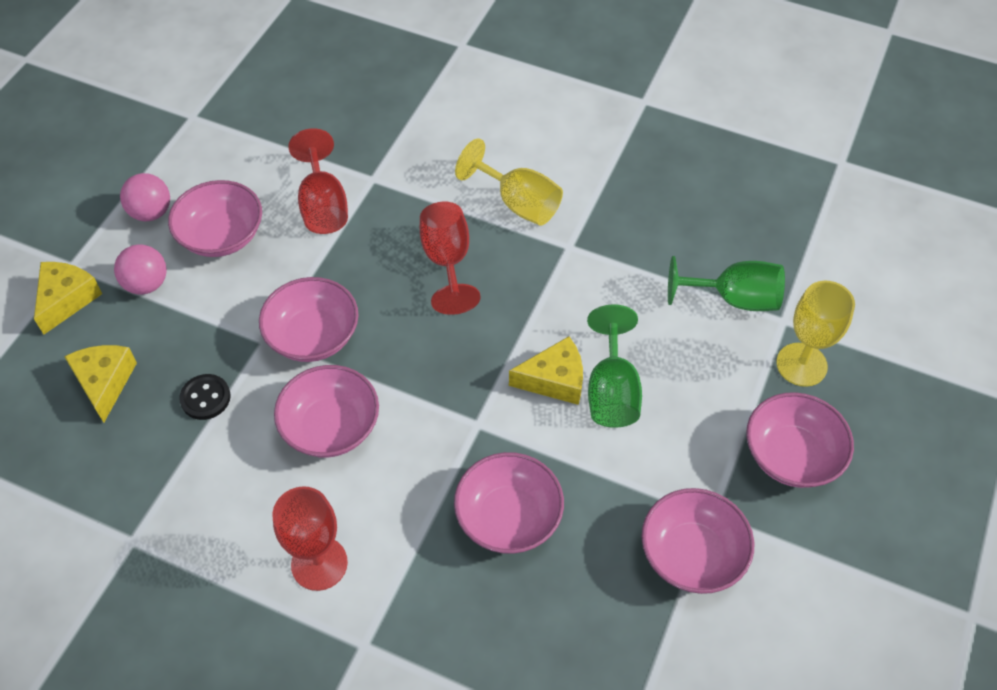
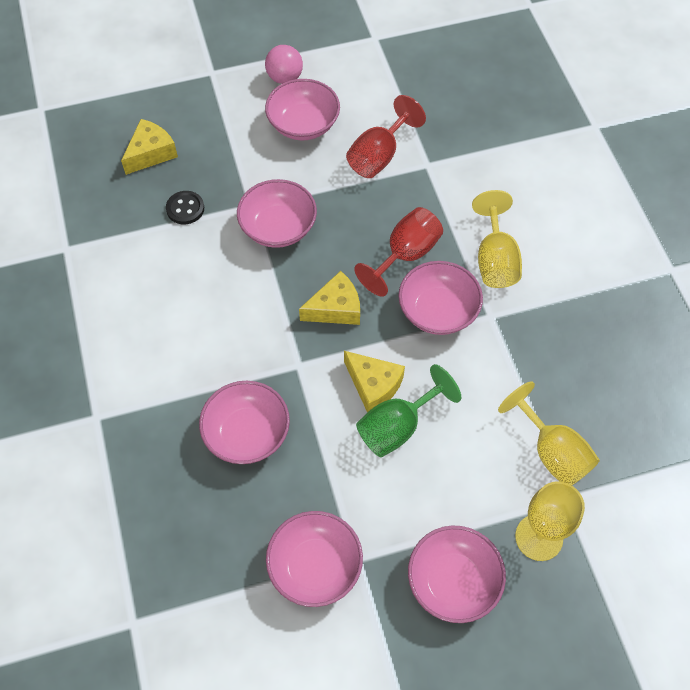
camera: 50 degrees right, 5 degrees up
(67, 299) = (187, 90): yellow cheese -> yellow cheese (335, 308)
(147, 284) = (234, 117): pink ball -> none
(319, 563) = (128, 353): red goblet -> none
(331, 427) = (224, 287): pink bowl -> pink bowl (438, 311)
(734, 299) = (552, 452): green goblet -> yellow goblet

